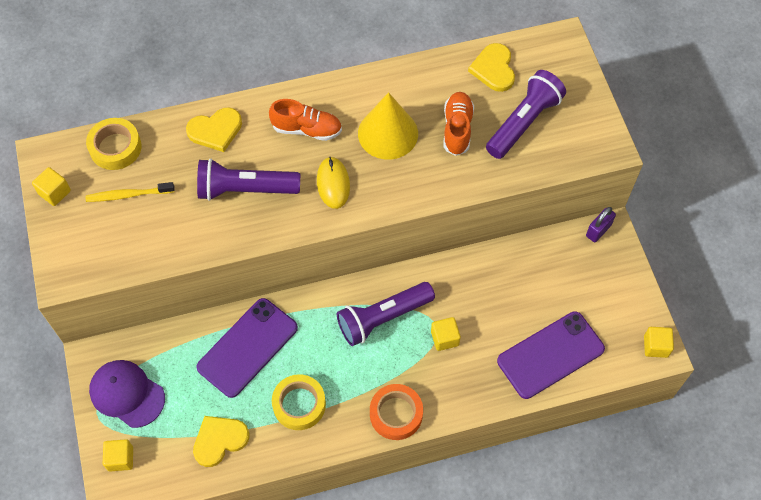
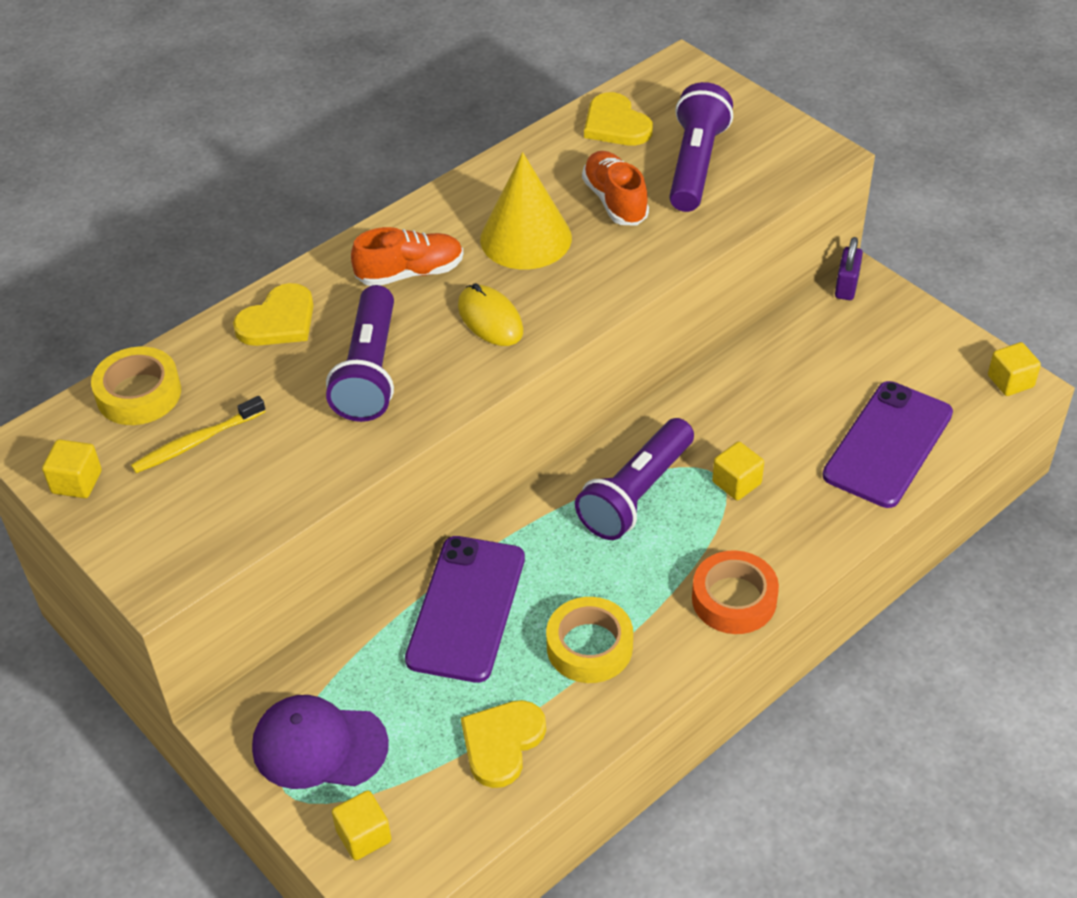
camera: 25 degrees left, 15 degrees down
(245, 189) = (369, 371): purple flashlight -> purple flashlight turned 60 degrees counterclockwise

